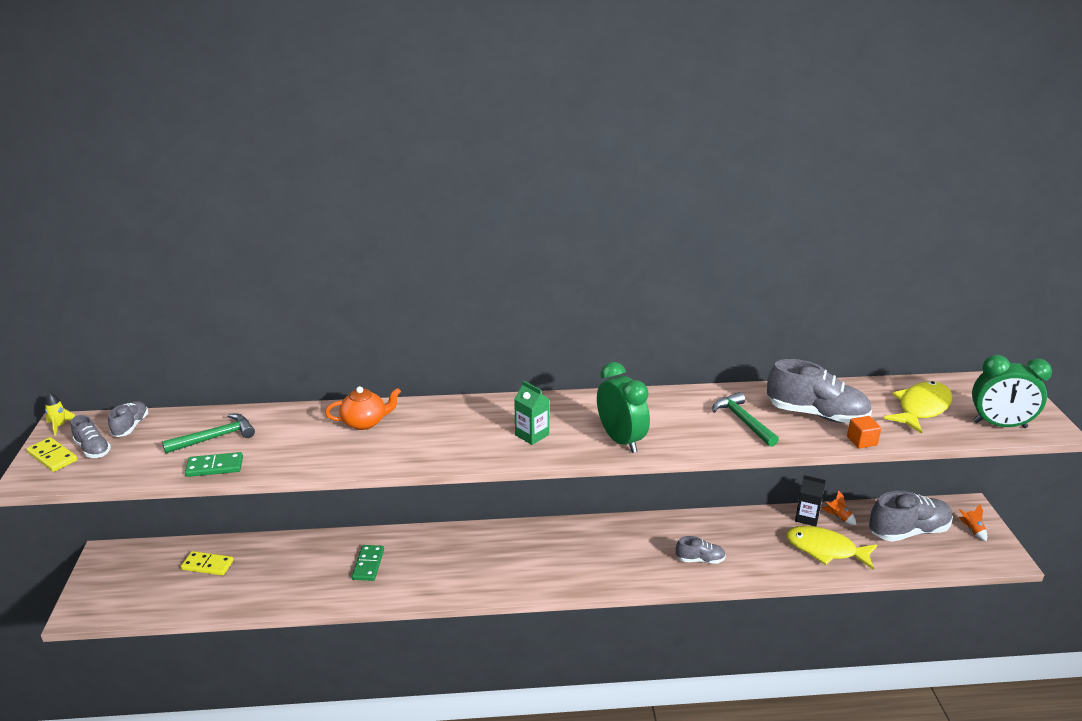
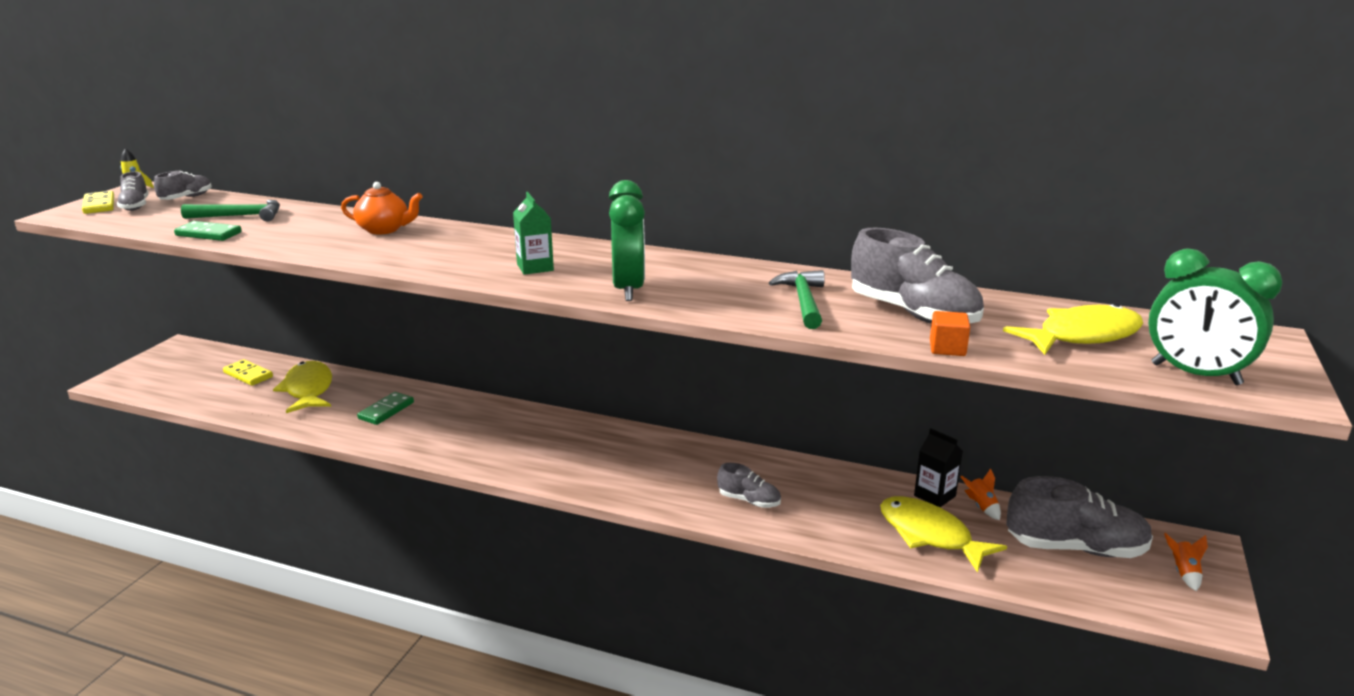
camera: 25 degrees right, 5 degrees down
(279, 564) = (308, 389): none -> yellow fish

